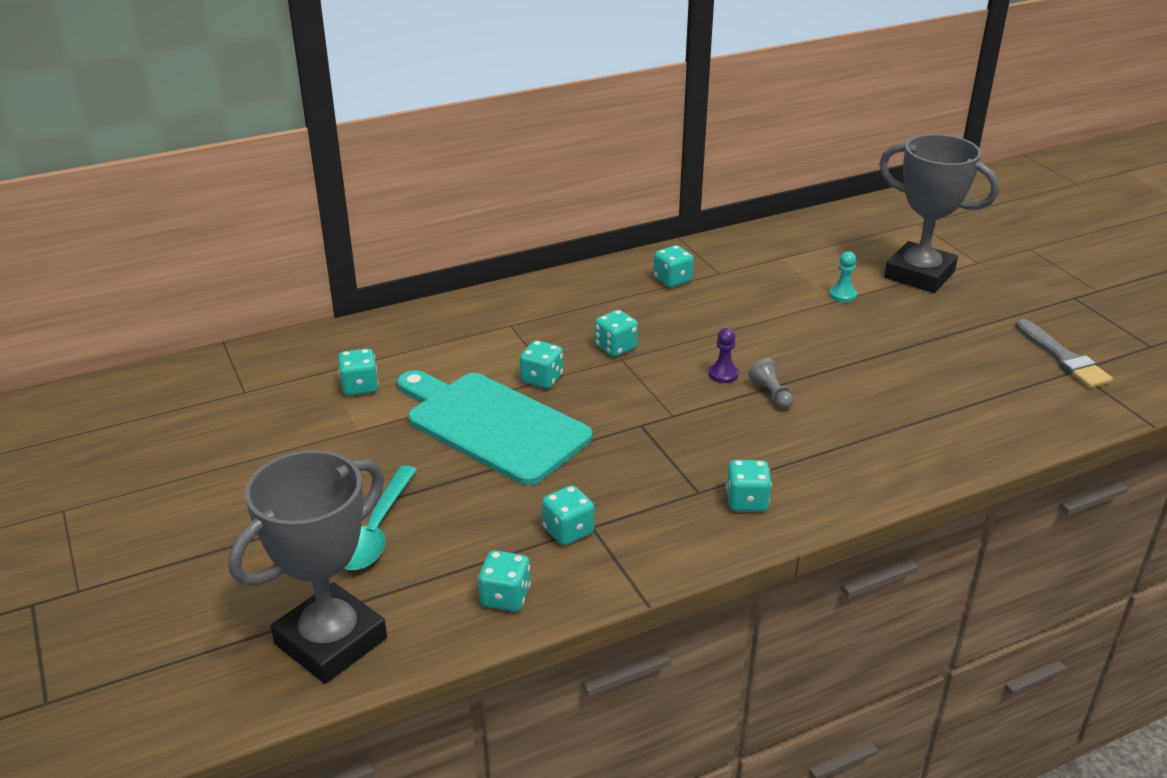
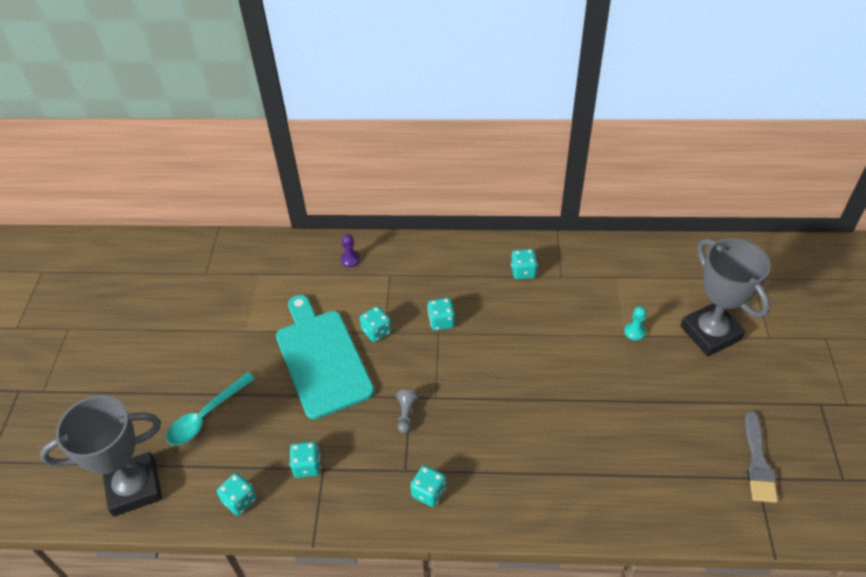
camera: 30 degrees right, 15 degrees up
(360, 387) = (268, 295): turquoise dice -> none
(723, 374) = (494, 374): purple pawn -> purple pawn (350, 260)
(771, 394) = (513, 406): grey pawn -> grey pawn (406, 415)

